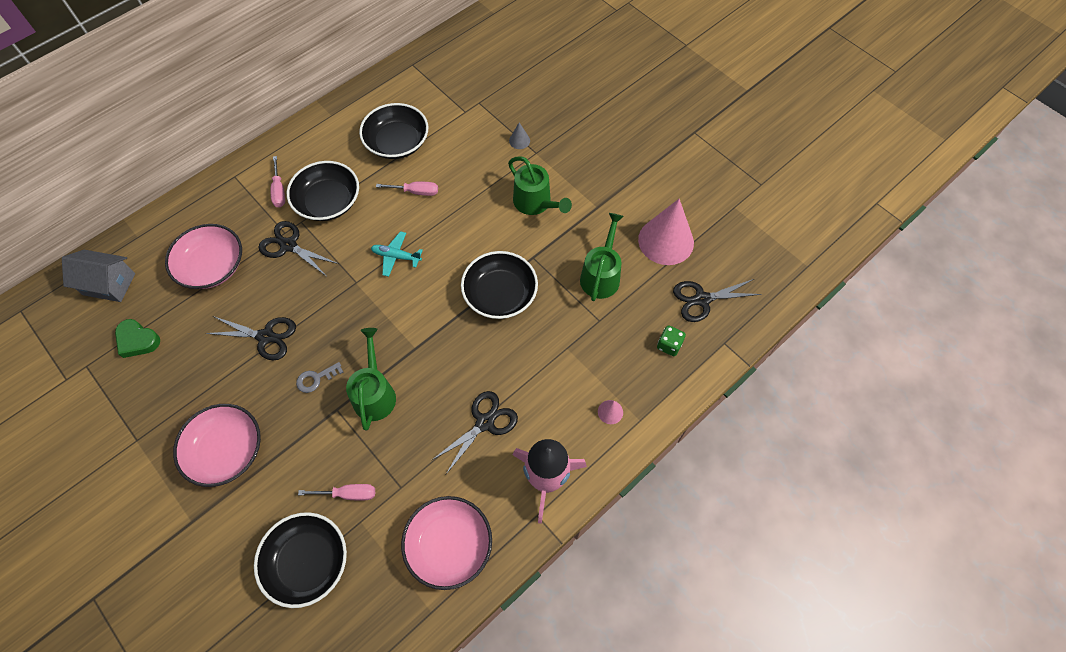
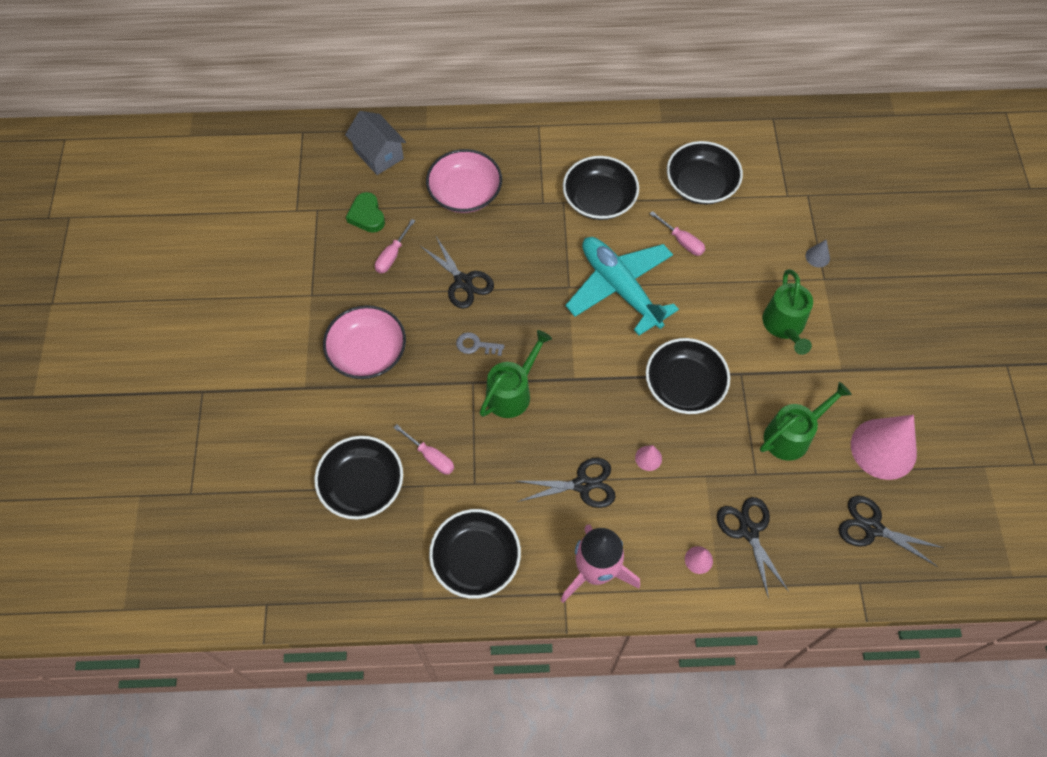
camera: 40 degrees right, 0 degrees up
(279, 190) = (566, 162): pink screwdriver -> pink screwdriver (392, 255)
(288, 246) = (538, 216): black scissors -> black scissors (748, 531)
(396, 256) = (620, 288): turquoise plane -> turquoise plane, size x2.18
(449, 545) = (476, 559): pink bowl -> black bowl
(517, 366) = (648, 458): none -> pink cone
(669, 345) = (803, 544): green dice -> none

